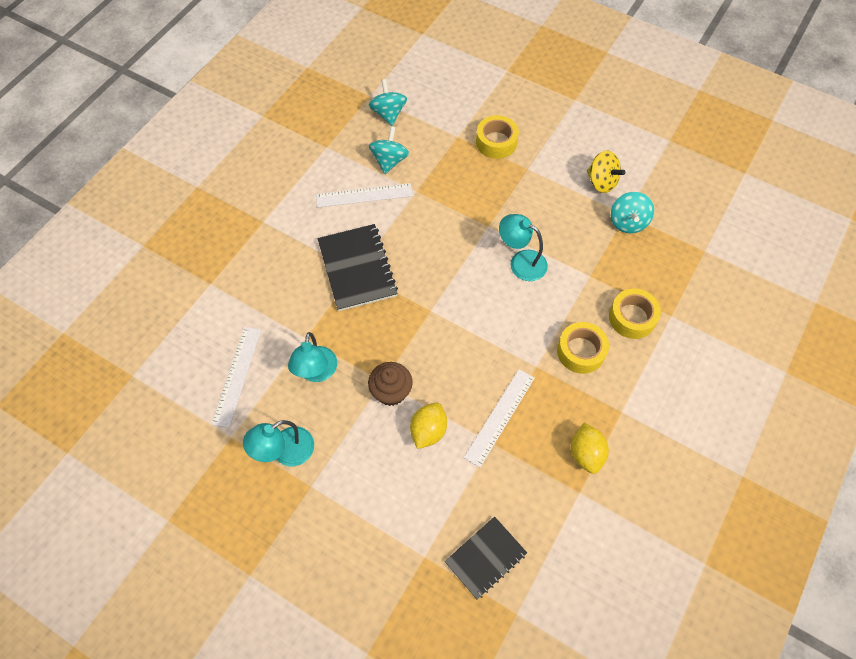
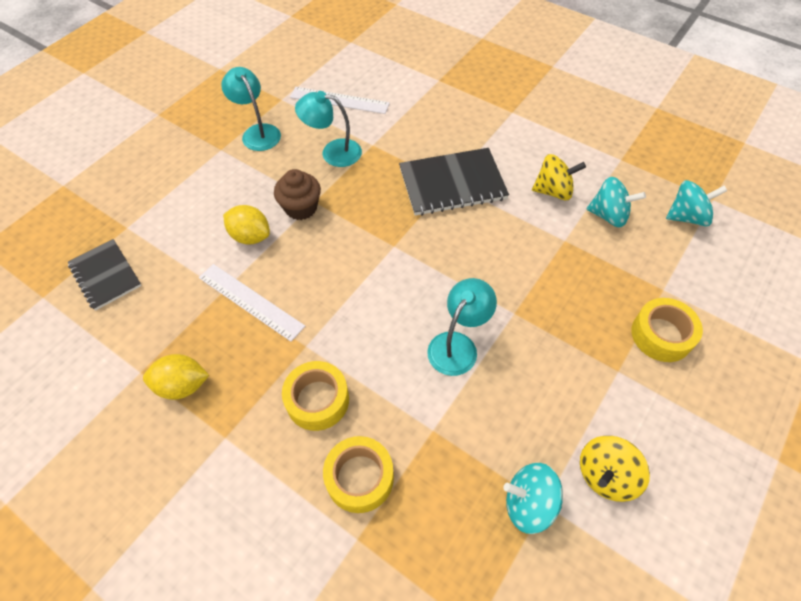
camera: 95 degrees right, 5 degrees down
(364, 195) = (553, 191): white ruler -> yellow spinning top

